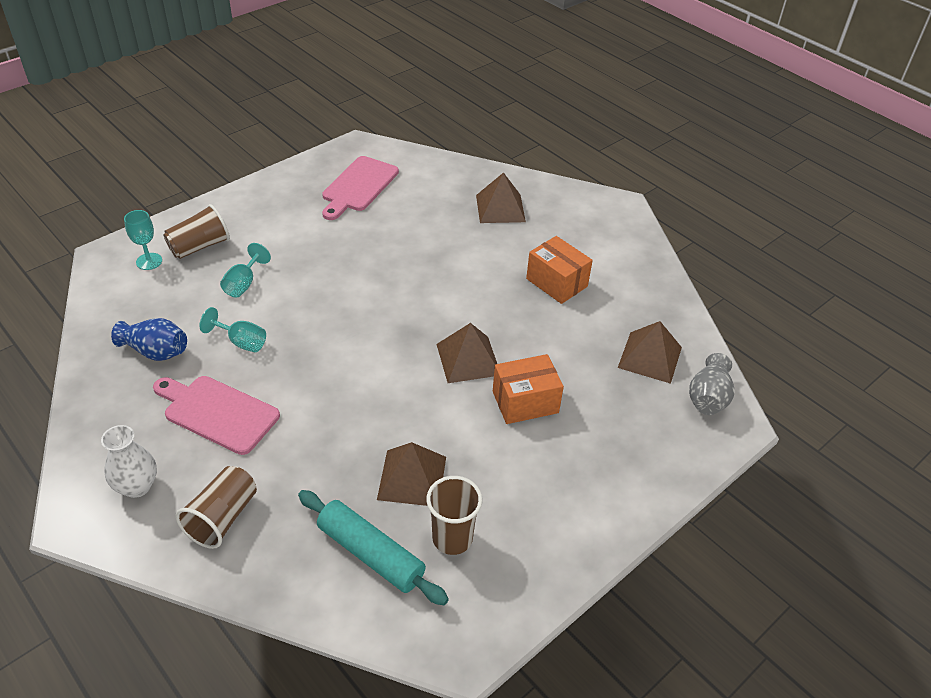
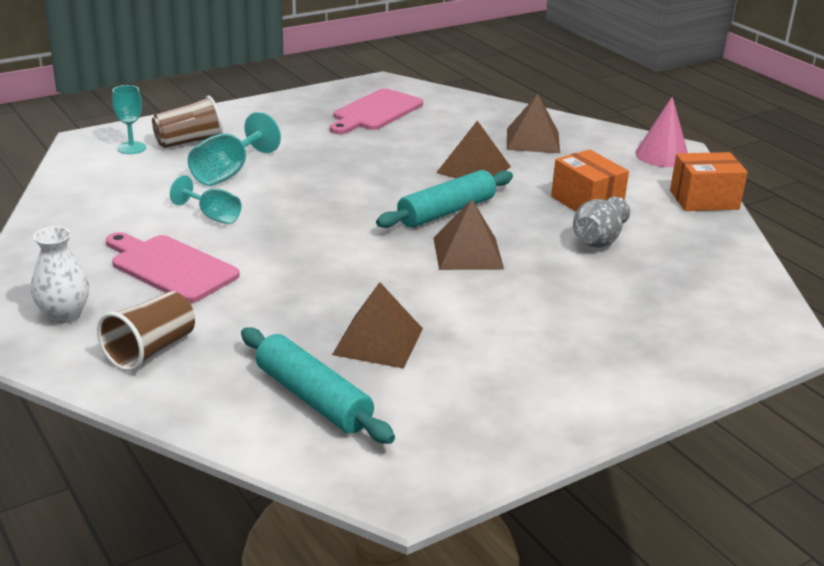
camera: 10 degrees right, 15 degrees down
(156, 351) = (118, 215): blue vase -> none
(243, 284) = (228, 173): turquoise goblet -> turquoise goblet, size x1.52
(442, 309) = (446, 212): none -> turquoise rolling pin
(452, 538) = (414, 396): brown cup -> none
(525, 402) = (528, 293): orange box -> orange box (704, 200)
(610, 214) = (662, 155): none -> pink cone
(650, 357) = (688, 272): brown pyramid -> brown pyramid (473, 169)
(708, 398) = (756, 312): grey vase -> grey vase (598, 240)

